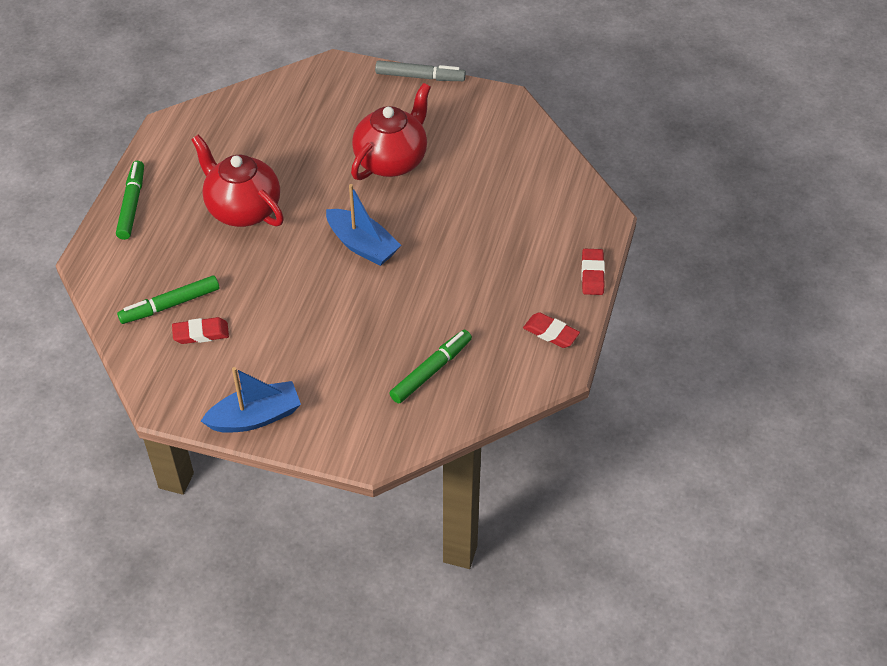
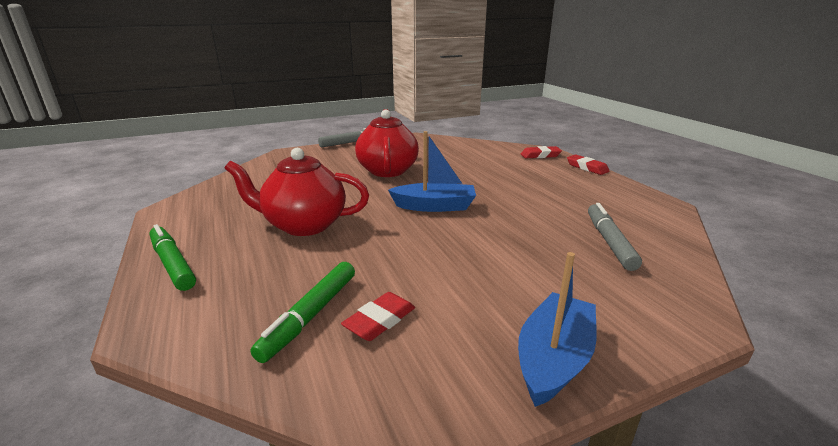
camera: 40 degrees left, 25 degrees down
(431, 371) = (609, 242): green marker -> grey marker
(551, 333) = (624, 194): red eraser -> red eraser (540, 155)

